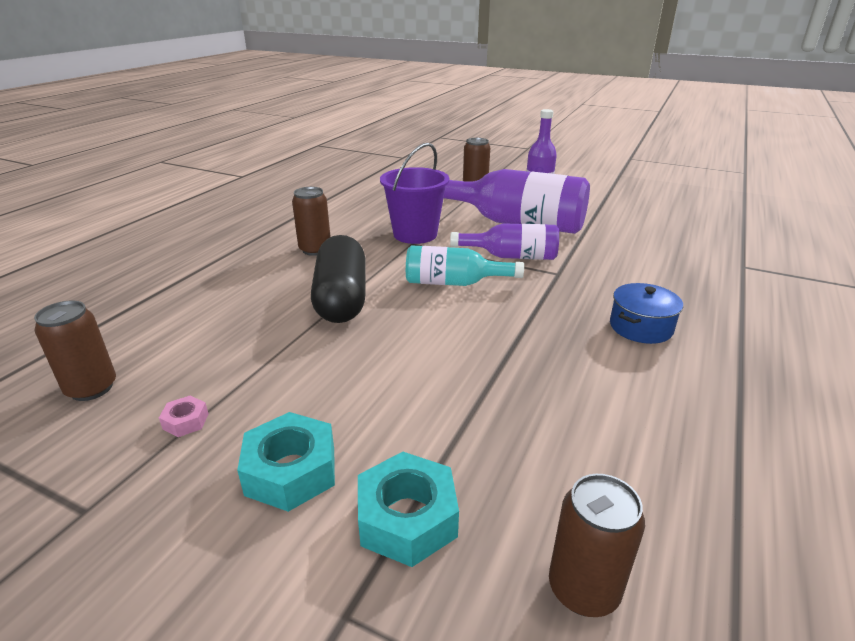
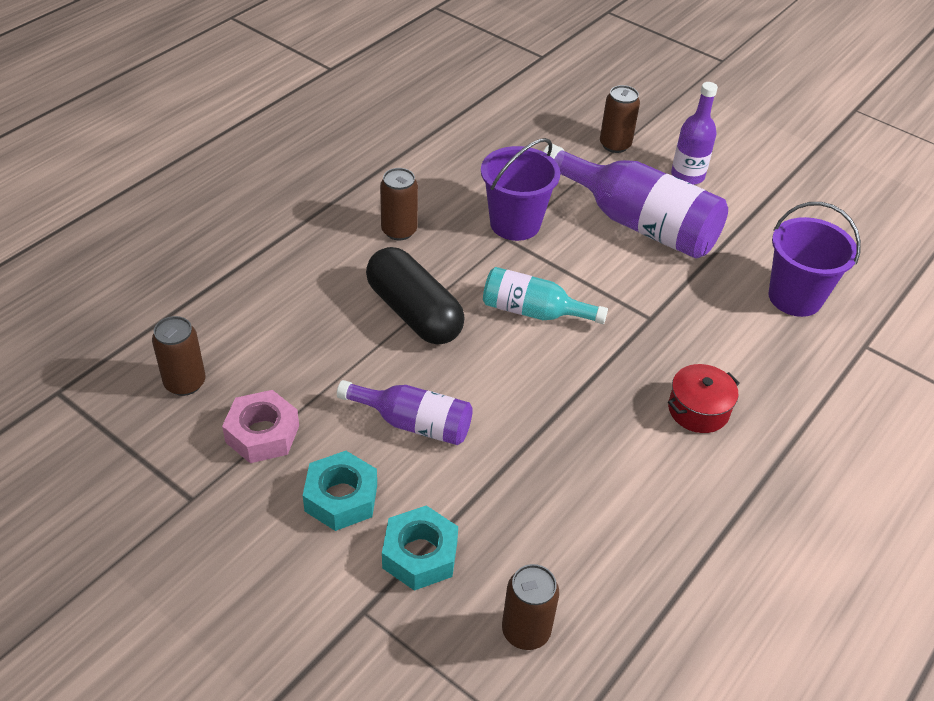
camera: 10 degrees right, 15 degrees up
(186, 421) = (262, 434): pink nut -> pink nut, size x2.03
(342, 298) = (414, 312): black capsule -> black capsule turned 45 degrees counterclockwise
(511, 256) = (610, 281): purple bottle -> purple bottle (413, 423)
(641, 327) = (698, 410): blue pot -> red pot
(665, 247) = (795, 297): none -> purple bucket

